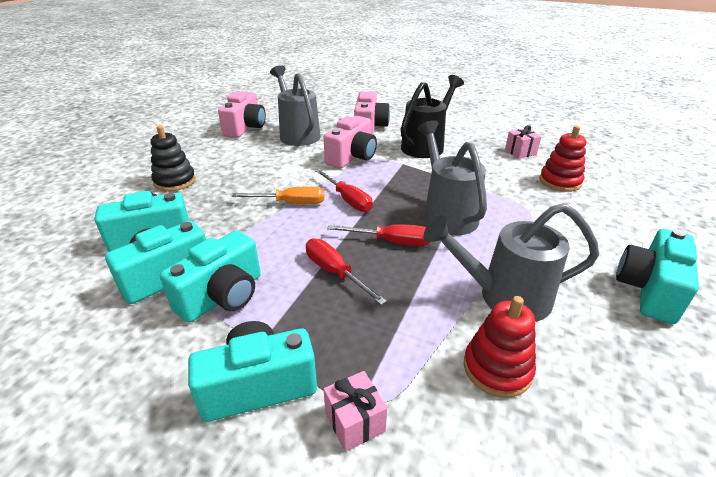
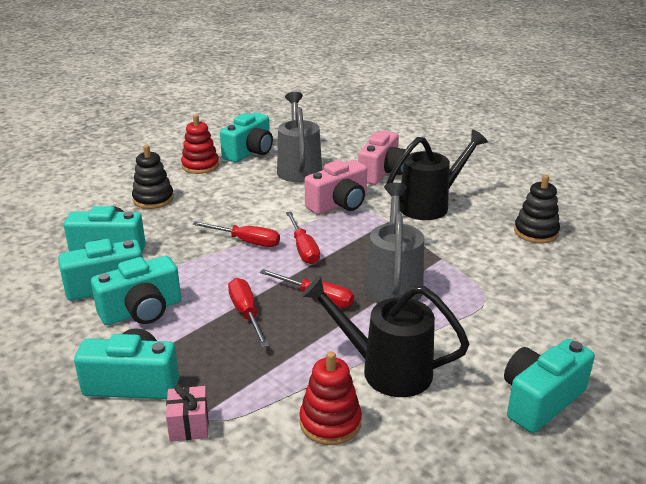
camera: 20 degrees right, 5 degrees down
(245, 128) = (250, 152): pink camera -> turquoise camera
(290, 203) = (246, 241): orange screwdriver -> red screwdriver
(504, 296) = (386, 370): grey watering can -> black watering can
(520, 152) = (536, 232): pink gift -> black stacking toy
(560, 181) = (551, 274): red stacking toy -> red stacking toy (200, 166)

